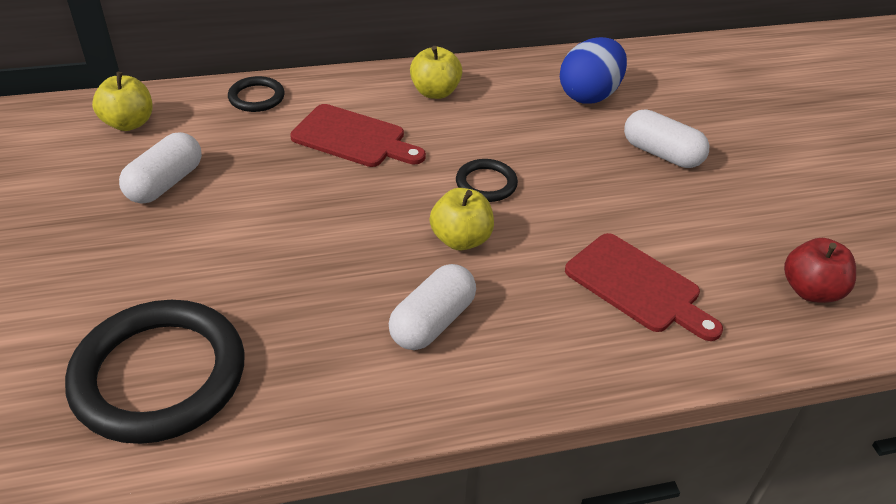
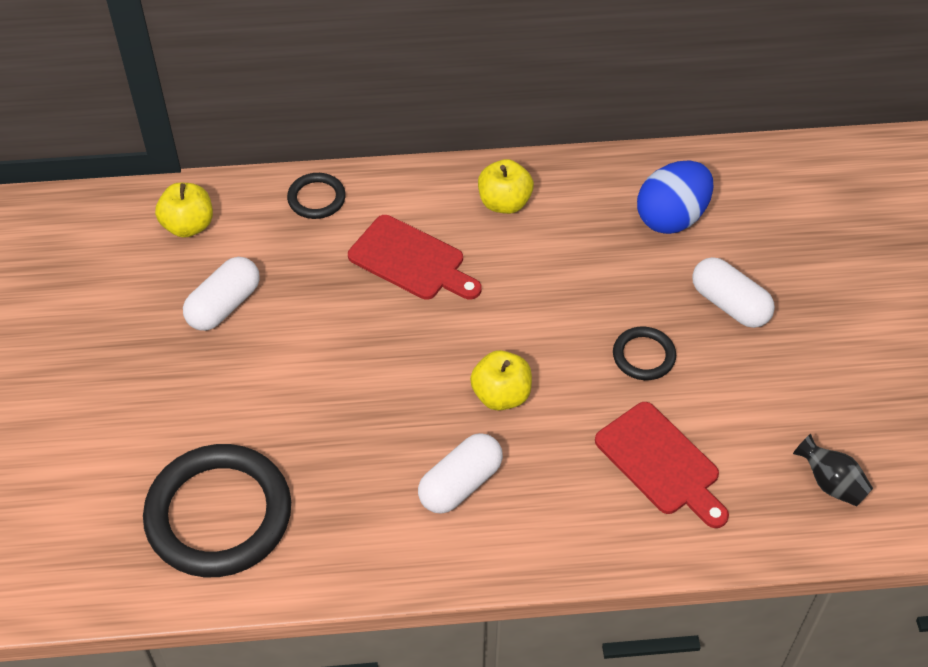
camera: 10 degrees right, 10 degrees up
(486, 184) = (537, 329): black ring -> black ring (643, 356)
(810, 290) = (830, 483): red apple -> black vase

